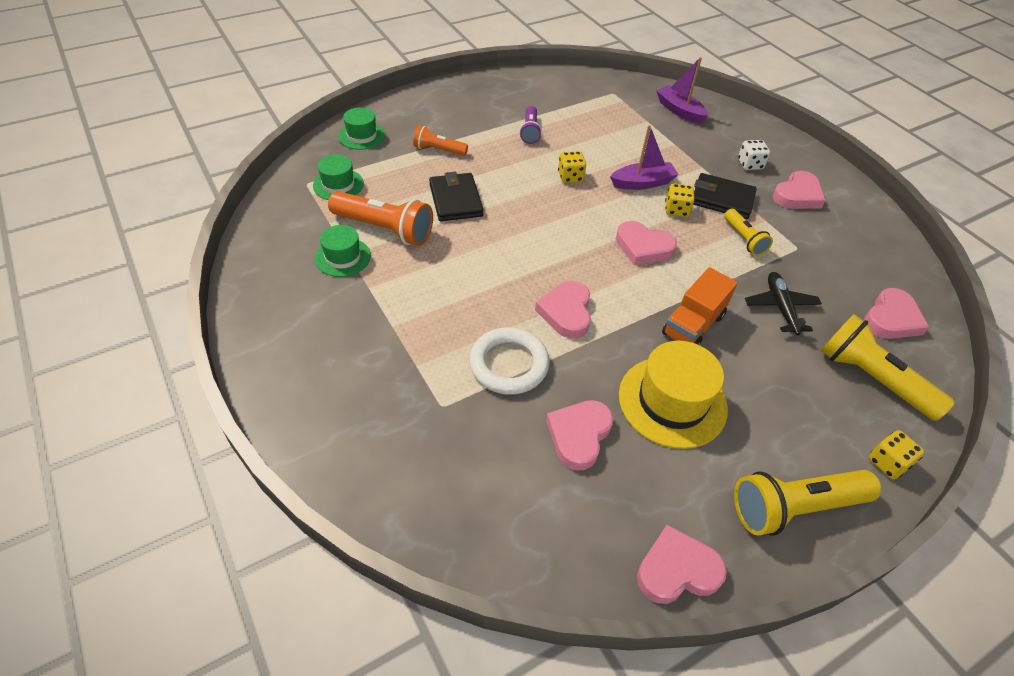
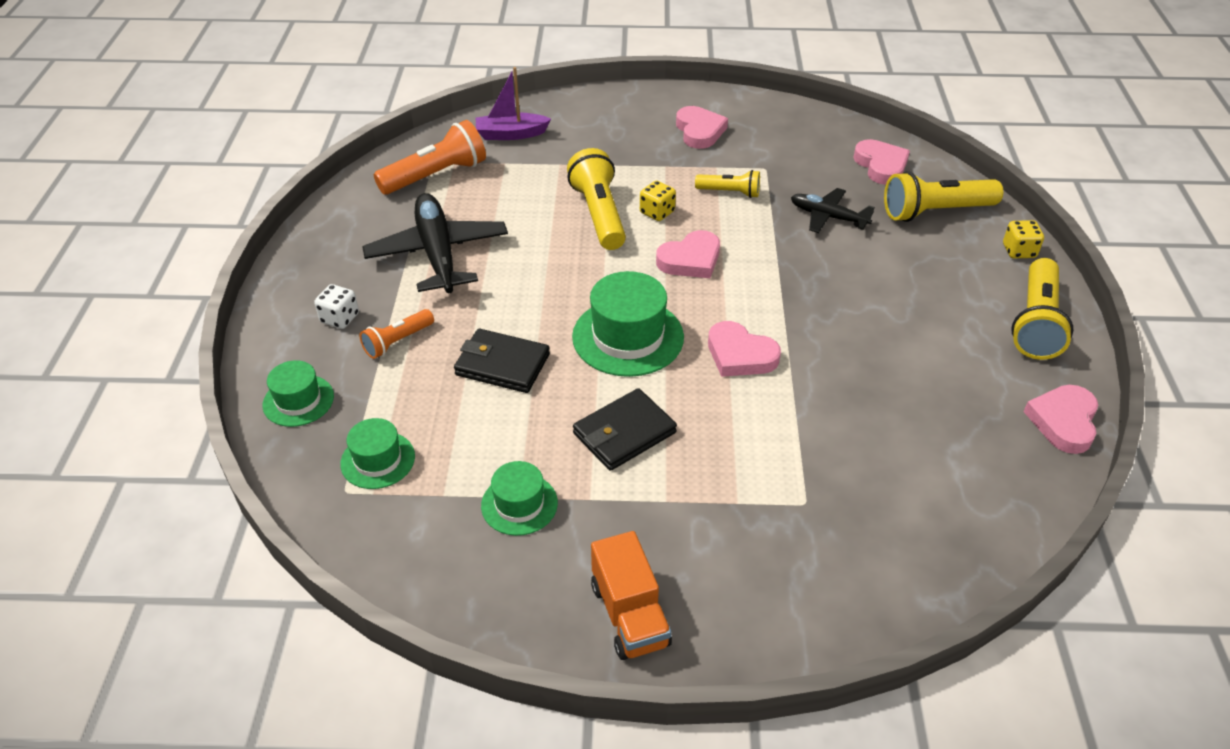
camera: 55 degrees left, 5 degrees down
(385, 229) = (500, 446): orange flashlight -> orange flashlight (436, 175)
(509, 364) = (781, 428): white ring -> none
(530, 131) = (438, 253): purple flashlight -> black plane
(532, 246) = (628, 337): none -> green hat
(570, 177) = (543, 259): yellow dice -> none
(579, 435) = (897, 417): pink heart -> none
(642, 183) = (599, 214): purple boat -> yellow flashlight
(672, 401) = (893, 337): yellow hat -> none
(693, 325) = (813, 279): orange truck -> orange truck (630, 615)
(722, 199) = (666, 177): black wallet -> black wallet (624, 433)
(750, 164) = (633, 135): white dice -> white dice (340, 318)

